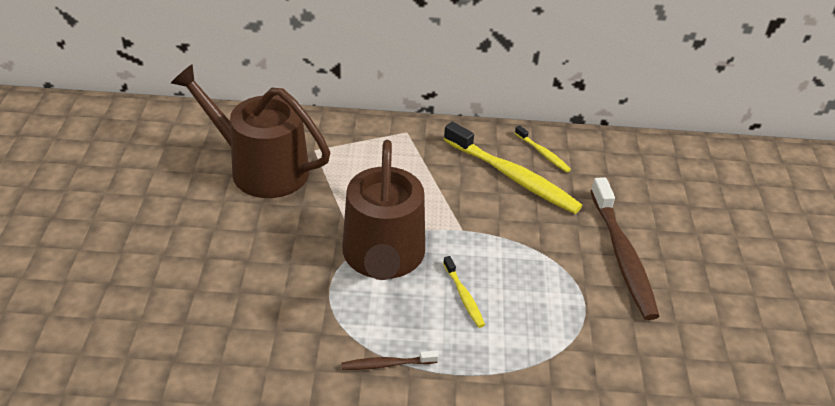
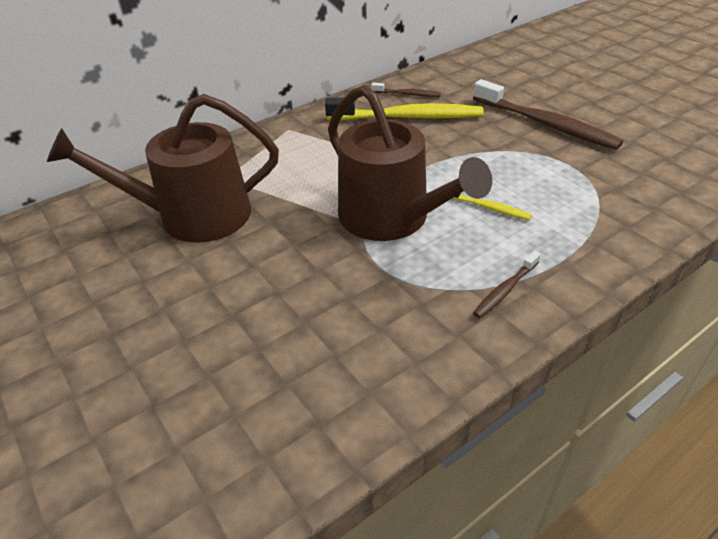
camera: 35 degrees left, 0 degrees up
(543, 153) = (407, 94): yellow toothbrush -> brown toothbrush

